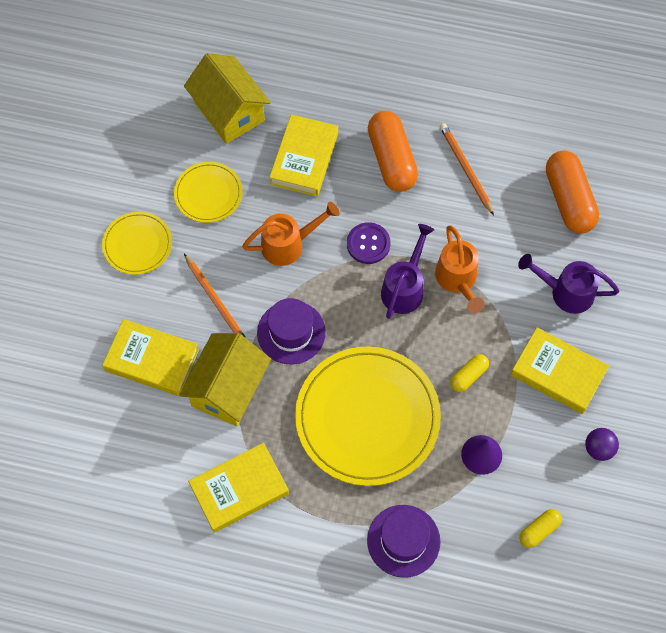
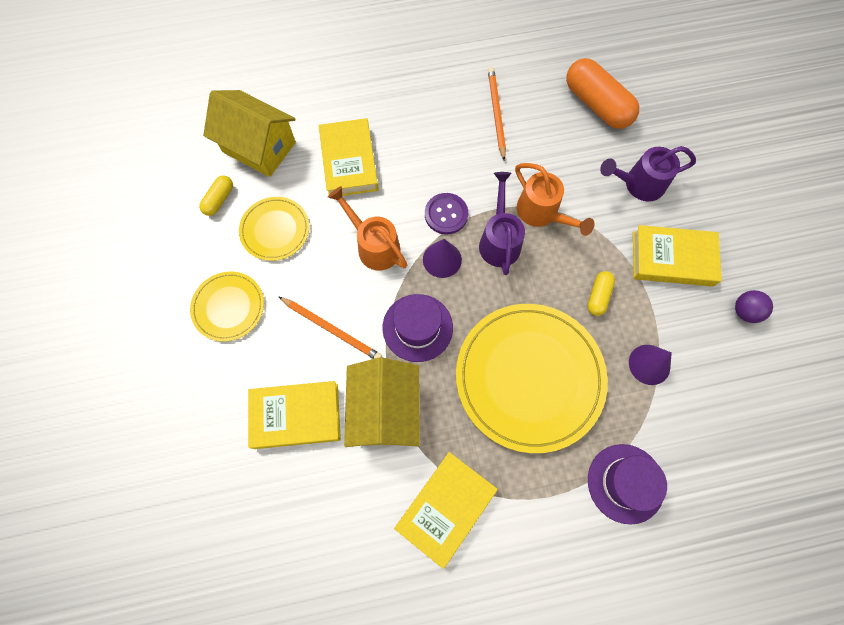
camera: 25 degrees left, 5 degrees up
(289, 244) = (374, 245): orange watering can -> orange watering can turned 90 degrees counterclockwise
(343, 283) = (442, 259): none -> purple cone
(392, 159) = (428, 131): orange capsule -> none
(465, 169) = (496, 113): orange pencil -> orange pencil turned 45 degrees clockwise
(539, 530) = (738, 412): yellow capsule -> yellow capsule (219, 200)

